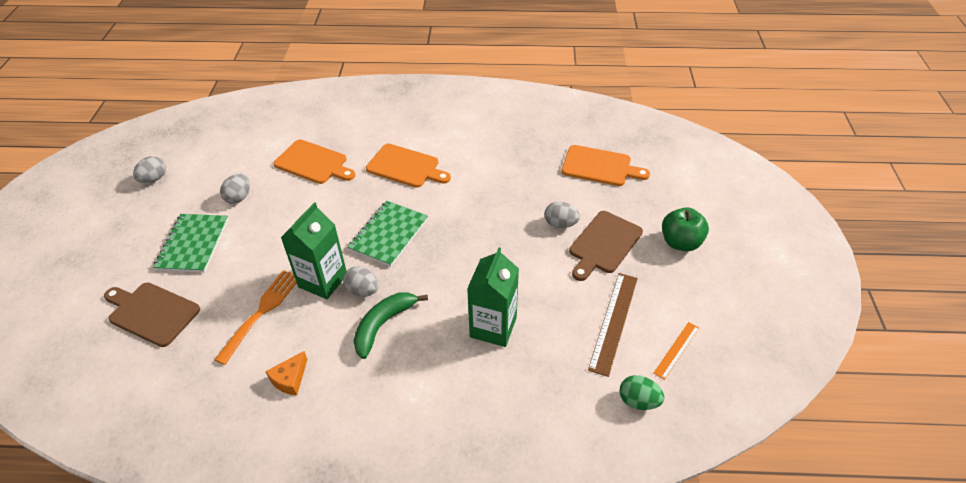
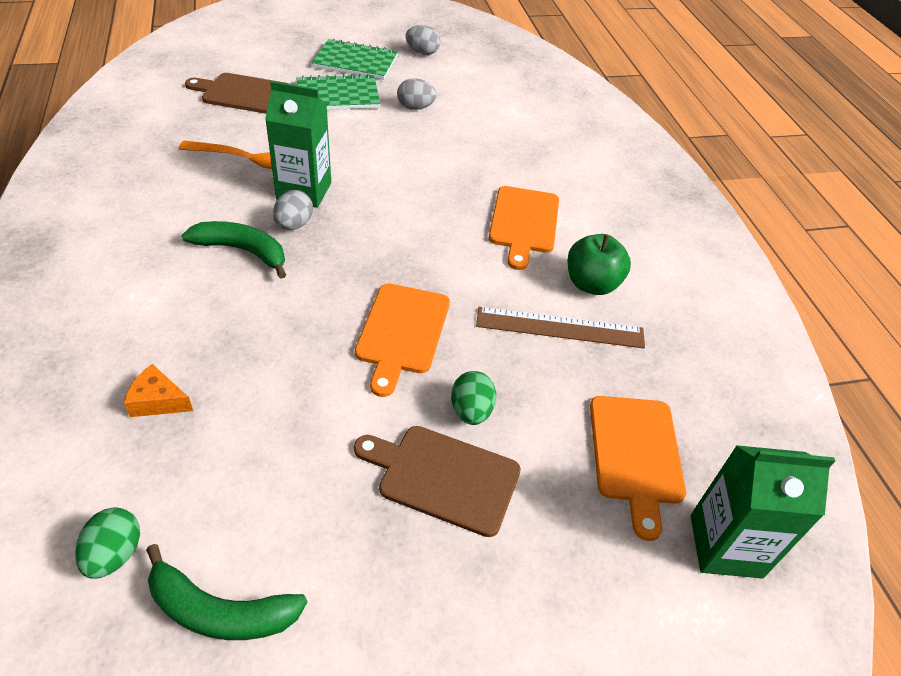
camera: 70 degrees right, 0 degrees up
(151, 312) = (243, 93): brown cutting board -> brown cutting board turned 90 degrees counterclockwise
(290, 379) = (162, 196): orange cheese -> orange cheese (158, 401)
(313, 163) = (494, 146): orange cutting board -> orange cutting board (402, 332)
(389, 234) = (392, 229): green notebook -> green notebook (355, 62)
(493, 327) = (248, 355): green carton -> green carton (725, 546)
(560, 224) = (471, 411): grey egg -> green egg
(614, 322) = (273, 506): brown ruler -> brown ruler (560, 328)
(676, 350) = (220, 611): orange ruler -> green banana
(680, 242) = (484, 608): green apple -> green apple (592, 284)

